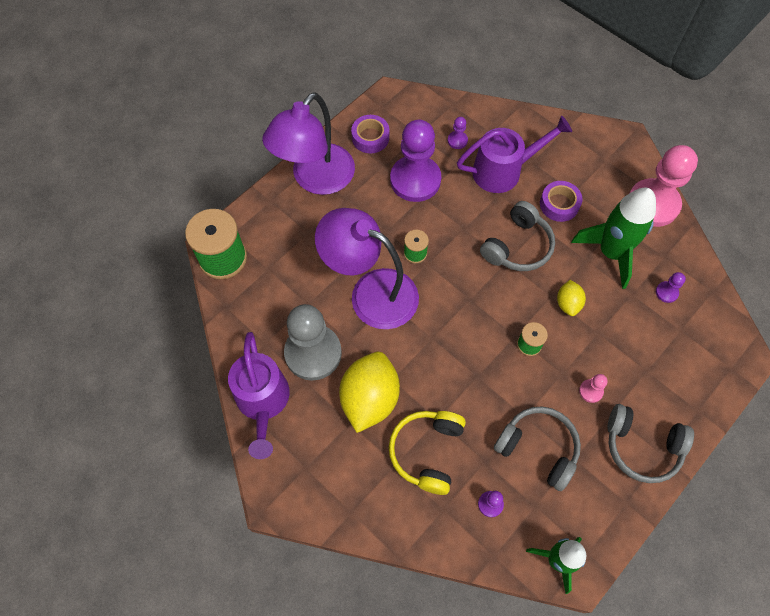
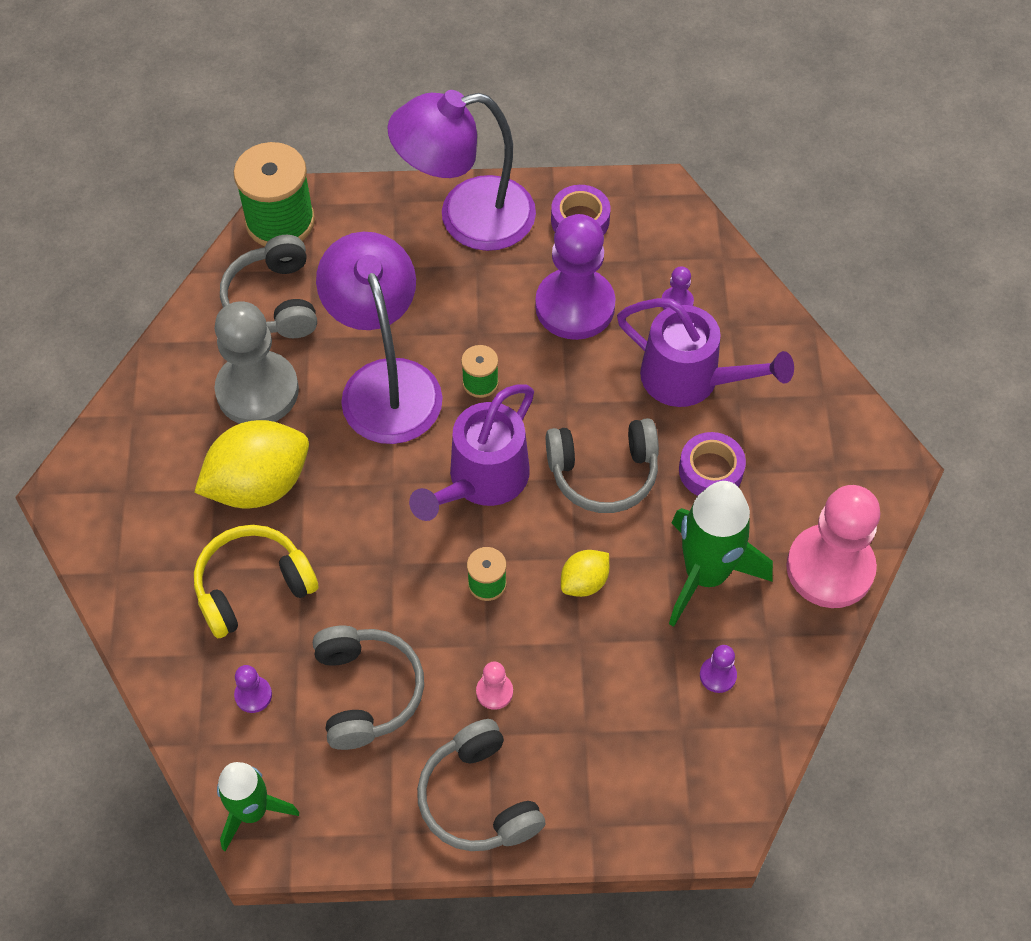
camera: 45 degrees right, 5 degrees down
(263, 403) = (157, 395): purple watering can -> purple watering can (481, 481)
(267, 301) = (274, 301): none -> grey headphones

